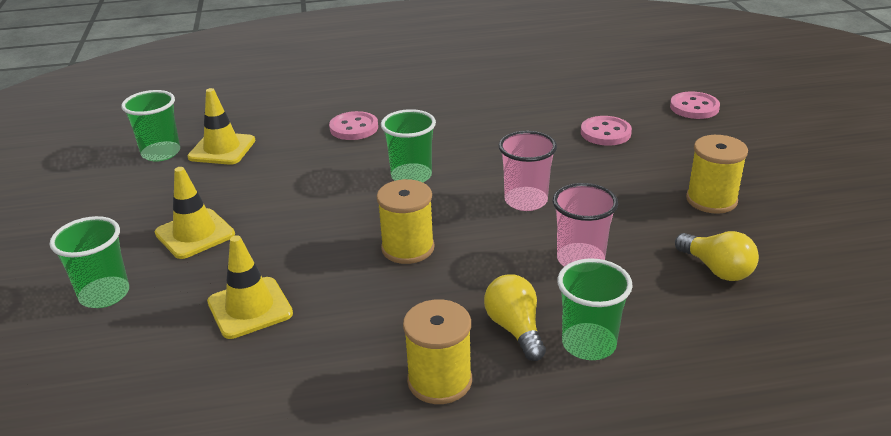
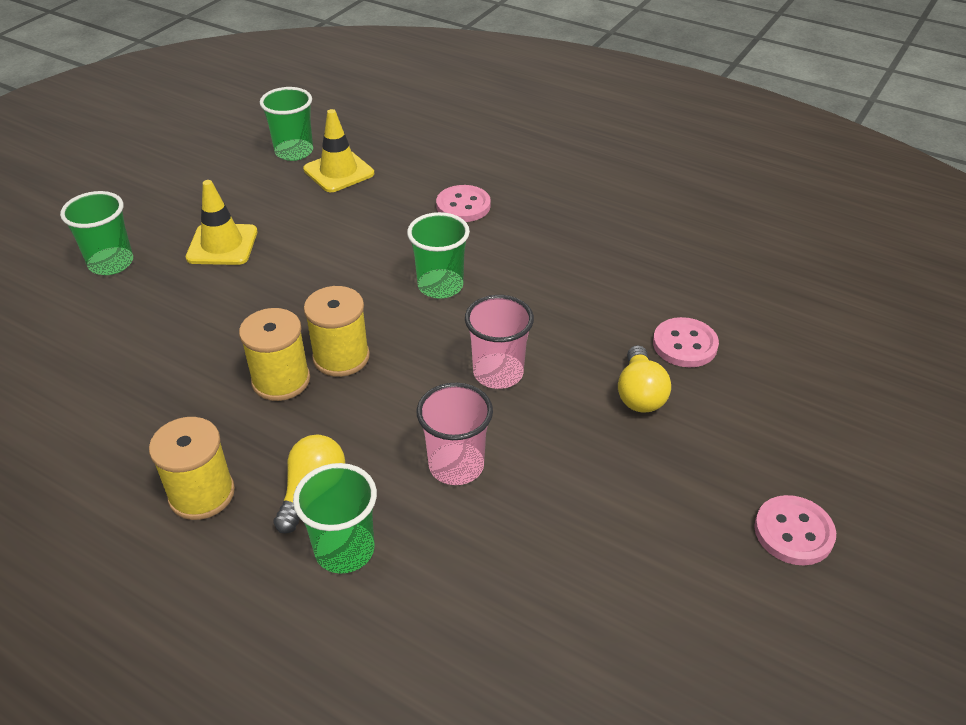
camera: 40 degrees right, 10 degrees up
(250, 308) = (173, 336): yellow traffic cone -> none
(694, 107) = (833, 370): pink button -> pink button (793, 532)
(711, 200) = (676, 490): yellow spool -> yellow spool (281, 380)
(716, 269) = (561, 566): yellow light bulb -> yellow light bulb (640, 394)

